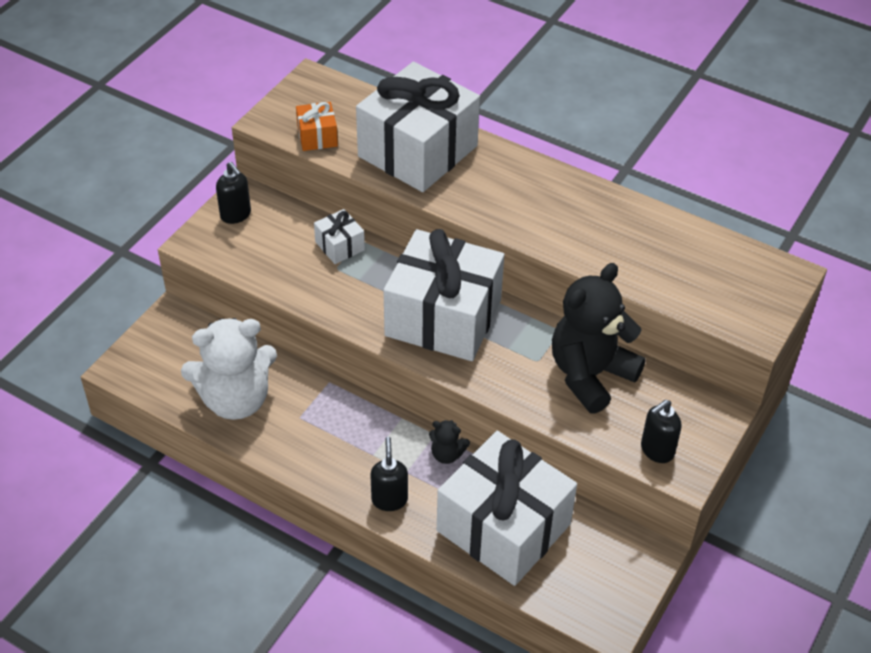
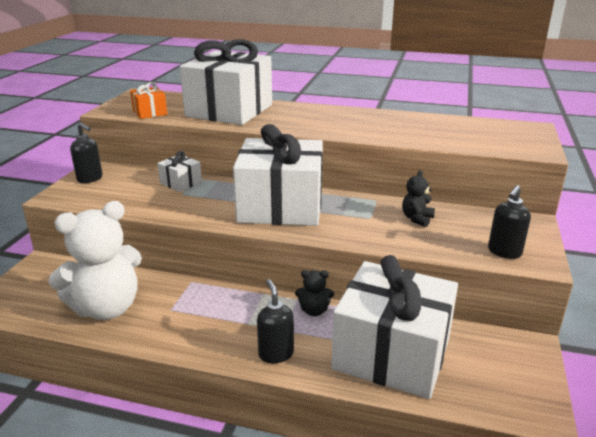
camera: 15 degrees left, 20 degrees down
(590, 375) = (417, 219): black teddy bear -> black teddy bear, size x0.43

